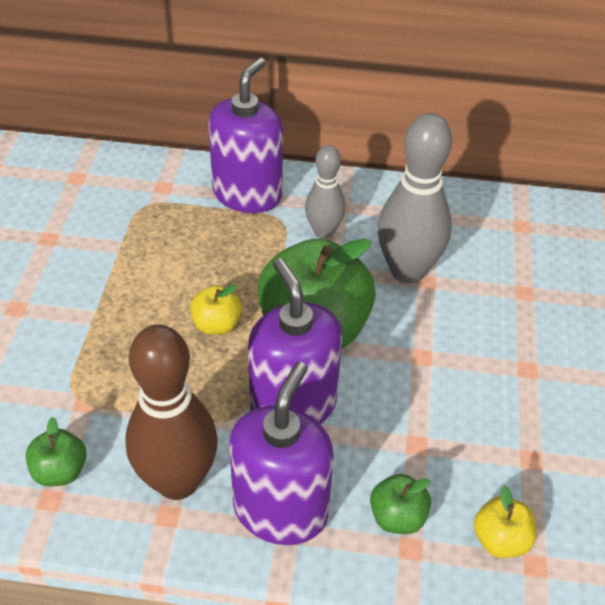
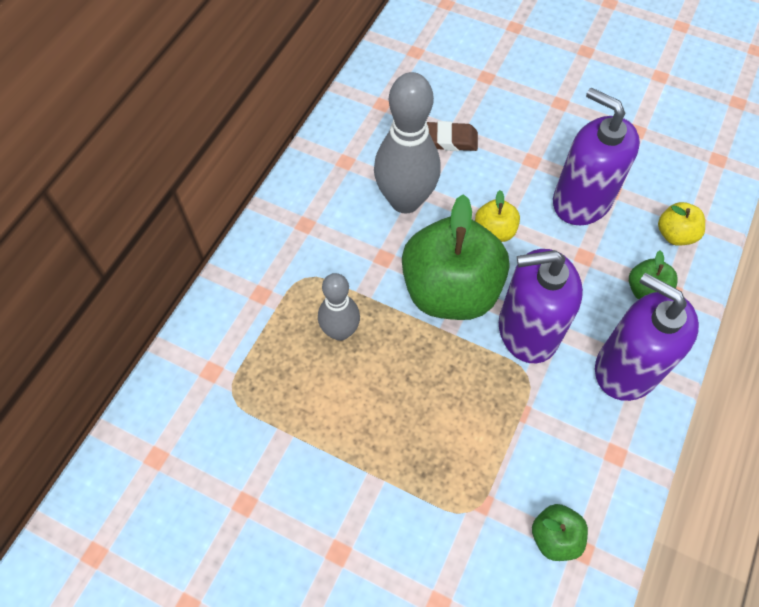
camera: 70 degrees left, 15 degrees up
(177, 481) = (584, 439): brown bowling pin -> none
(216, 325) = (421, 367): yellow apple -> yellow apple (494, 231)
(247, 194) = (257, 296): purple soap dispenser -> purple soap dispenser (581, 201)
(324, 232) = (334, 247): grey bowling pin -> grey bowling pin (340, 331)
(508, 288) = (448, 140): none -> brown eraser

